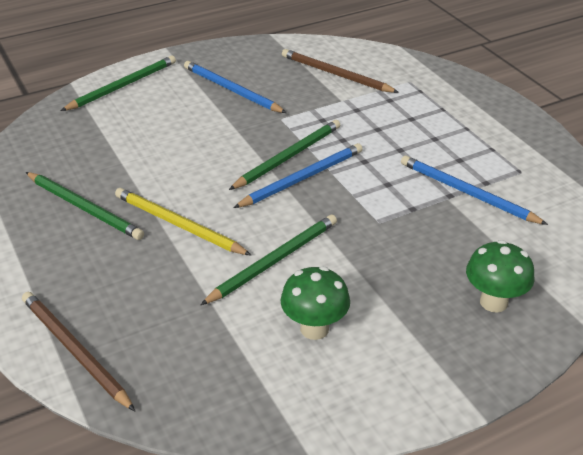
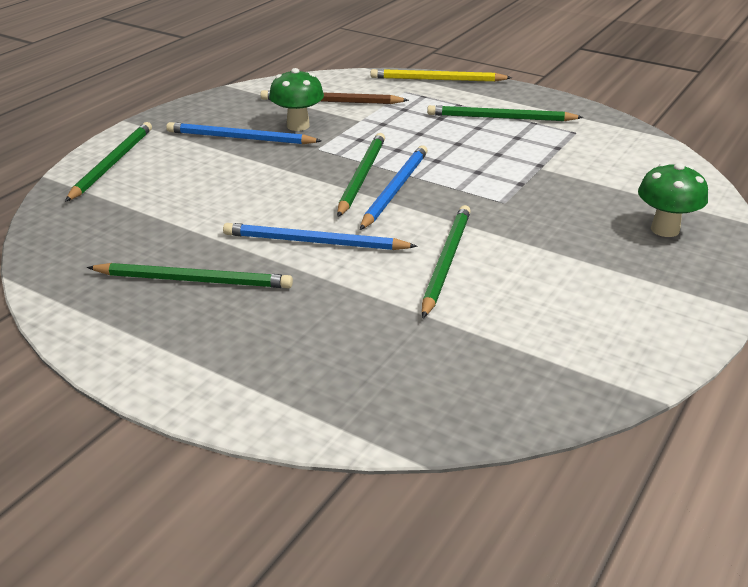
camera: 30 degrees left, 5 degrees down
(75, 351) = (333, 407): brown pencil -> none
(178, 224) = (316, 262): yellow pencil -> yellow pencil (437, 79)
(314, 329) = (546, 301): green mushroom -> green mushroom (298, 126)
(465, 134) = (500, 118): none -> green pencil
(467, 193) = (551, 159): blue pencil -> blue pencil (314, 242)

